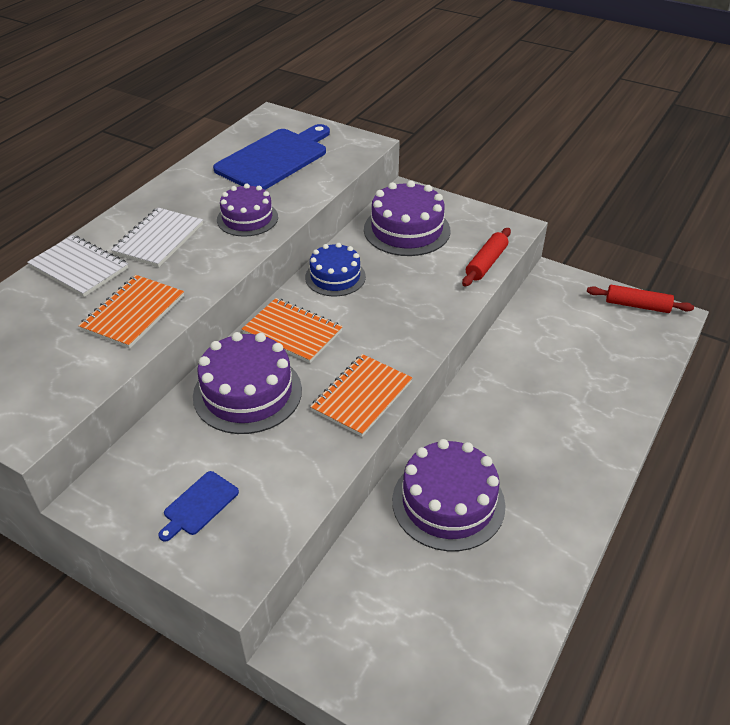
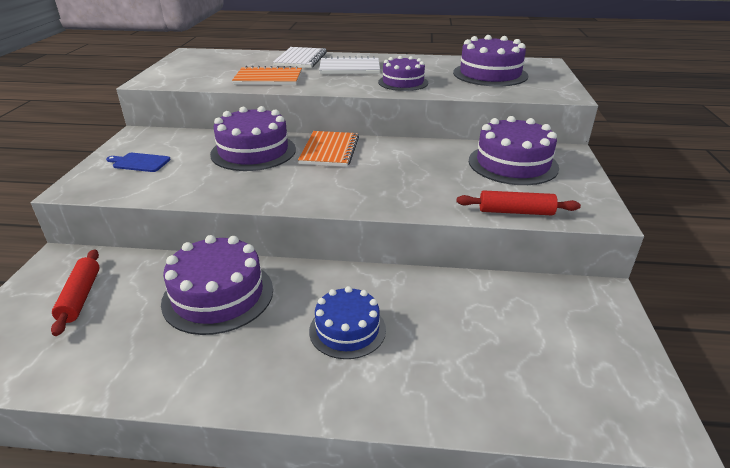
camera: 65 degrees right, 10 degrees down
(274, 158) = (490, 74): blue cutting board -> purple cake
(335, 277) = (411, 150): blue cake -> blue cake (347, 330)
(362, 396) = (275, 192): orange notebook -> none
(637, 305) = (638, 380): red rolling pin -> red rolling pin (80, 297)

